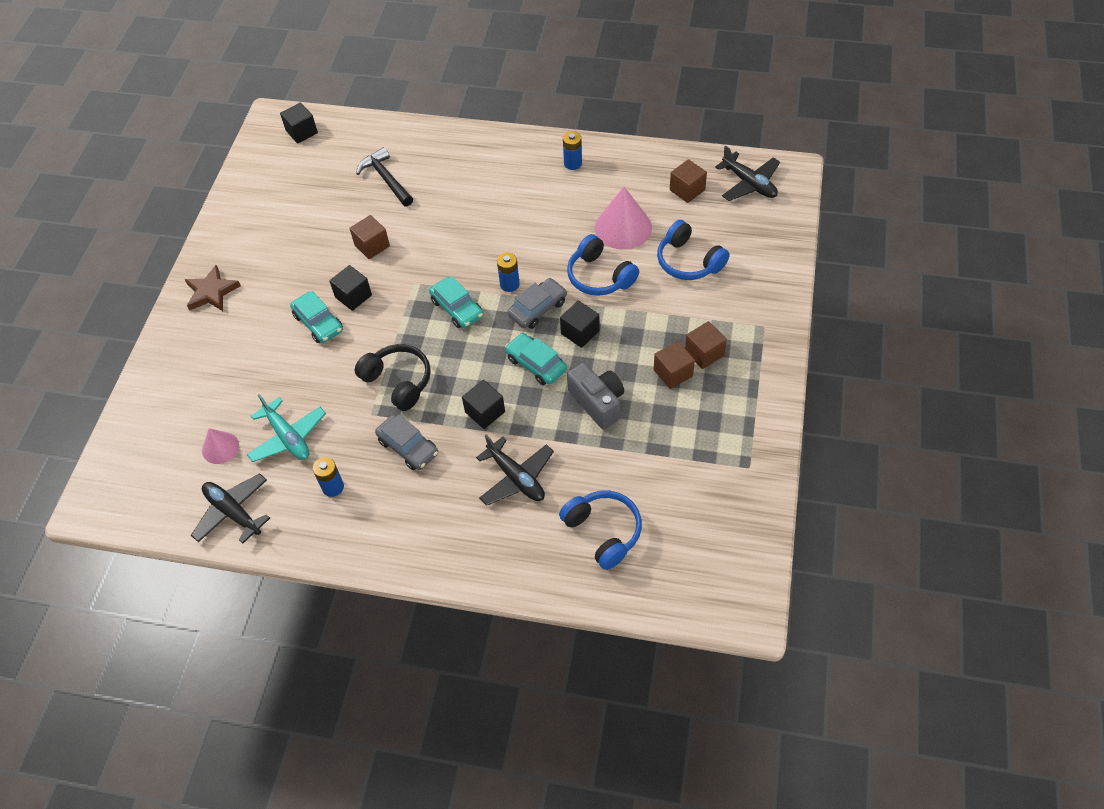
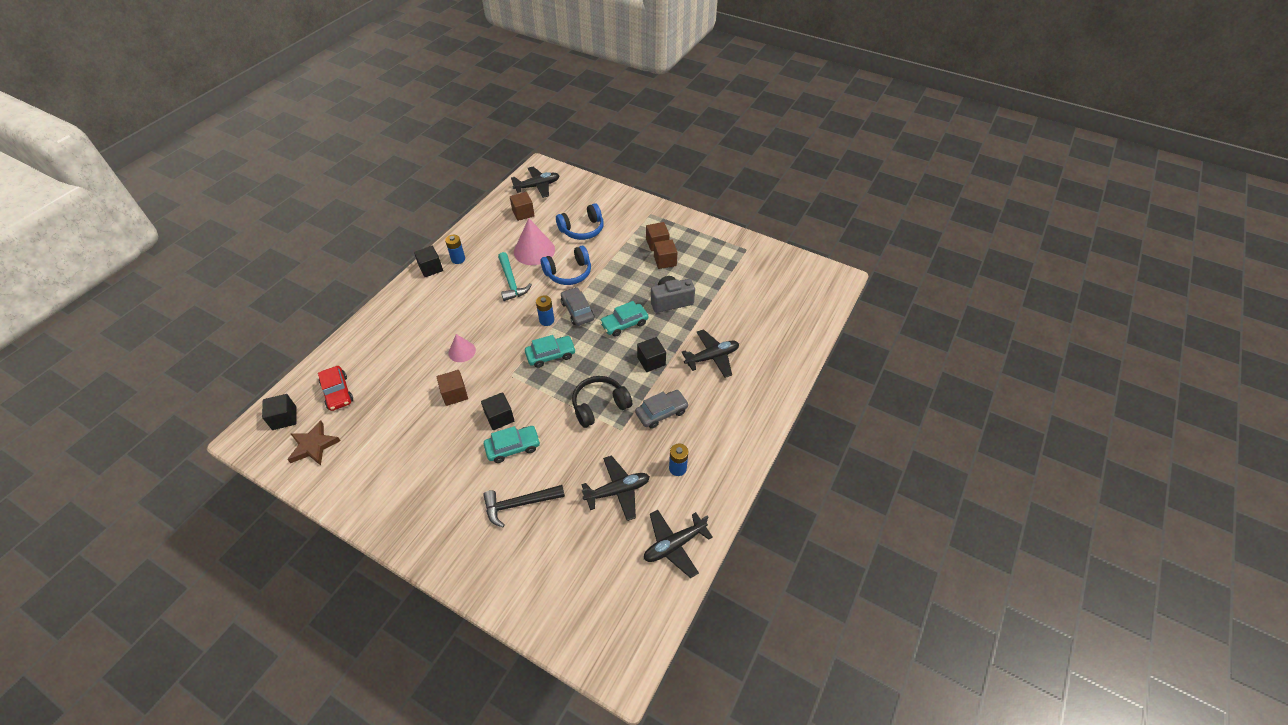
camera: 75 degrees left, 5 degrees down
(211, 292) = (428, 525): brown star -> brown star (313, 446)
(220, 448) = (605, 545): pink cone -> pink cone (462, 351)
(288, 437) = (617, 491): turquoise plane -> black plane
(344, 154) = (337, 392): none -> red car
(386, 179) = (389, 369): black hammer -> black hammer (519, 504)
(558, 227) = (511, 282): none -> turquoise hammer
(580, 332) = (610, 295): black cube -> black cube (431, 268)
(603, 532) = (768, 324): blue headphones -> none

